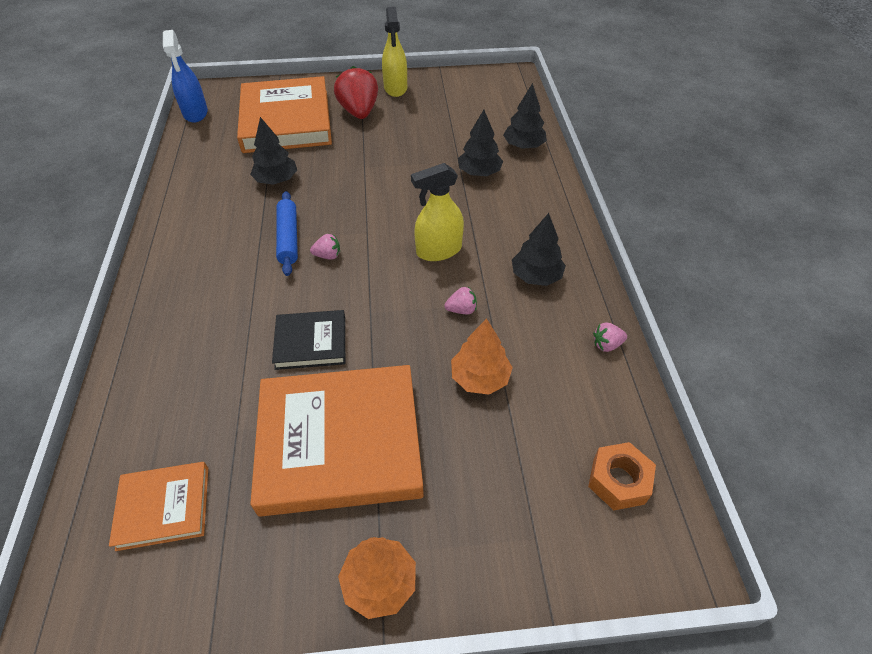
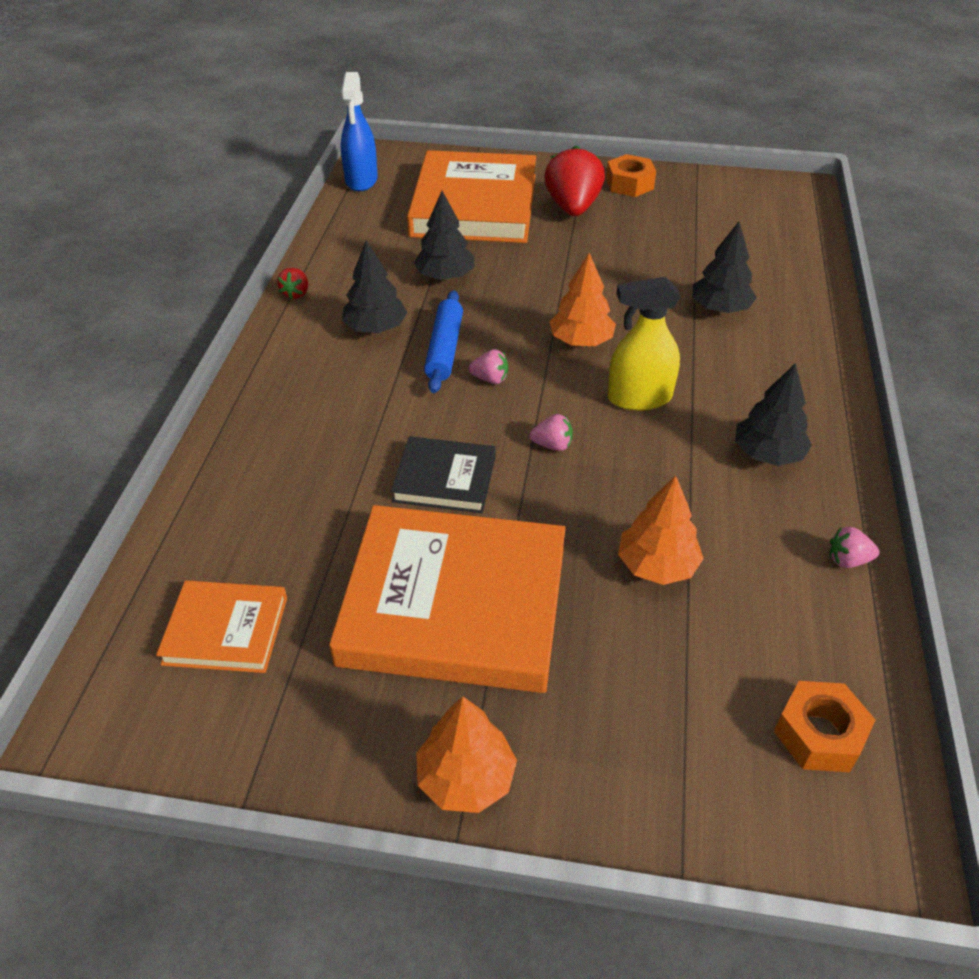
camera: 15 degrees right, 5 degrees down
(163, 213) = (296, 293): none -> red strawberry
(387, 214) = (581, 341): none -> orange tree
(395, 88) = (629, 184): yellow spray bottle -> orange nut
(461, 310) = (652, 477): pink strawberry -> pink strawberry (552, 445)
(523, 146) = (792, 284): black tree -> black tree (375, 328)

